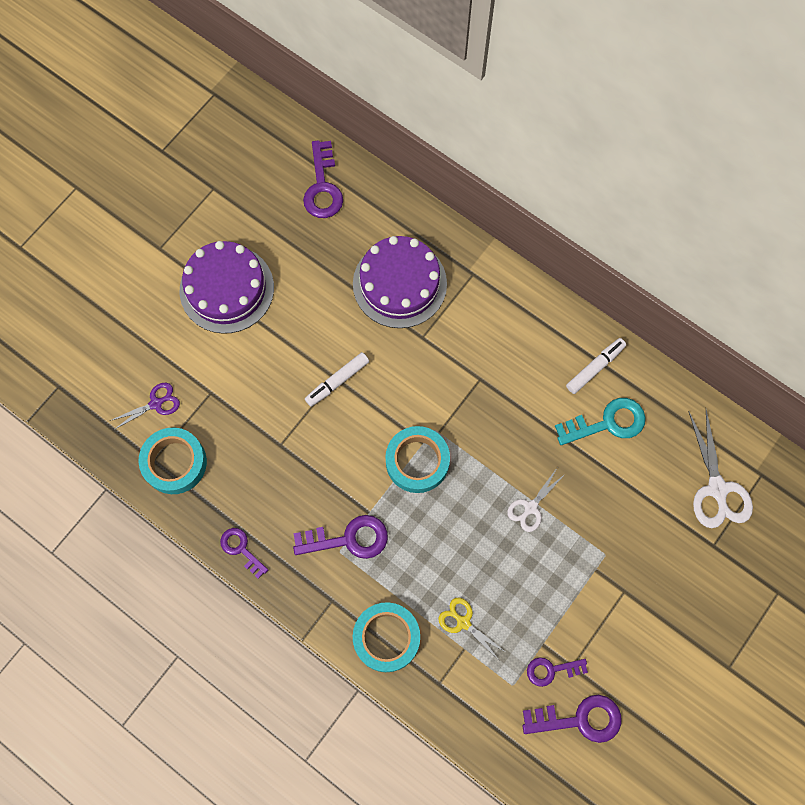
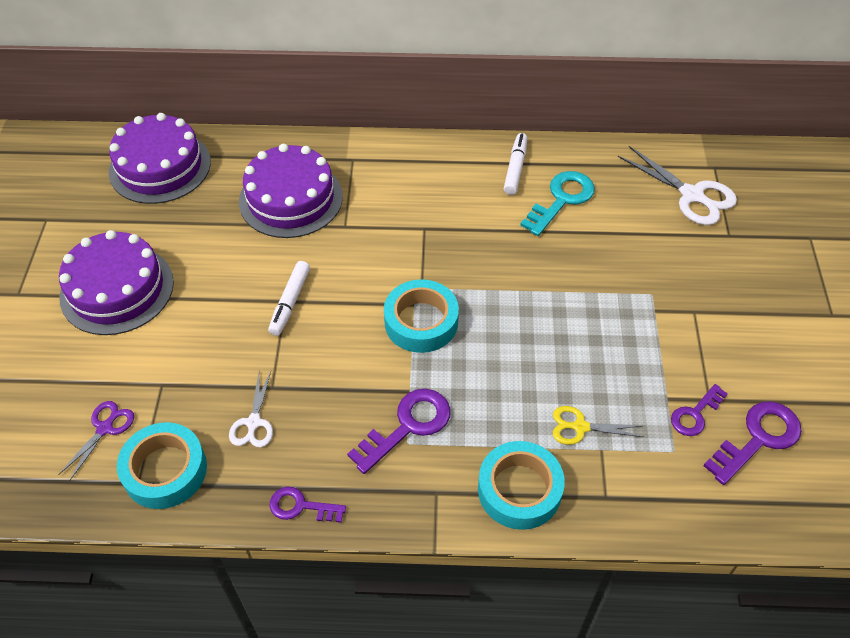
camera: 35 degrees left, 20 degrees down
(323, 187) = (160, 167): purple key -> purple cake
(530, 508) = (555, 297): white scissors -> white scissors (254, 423)

